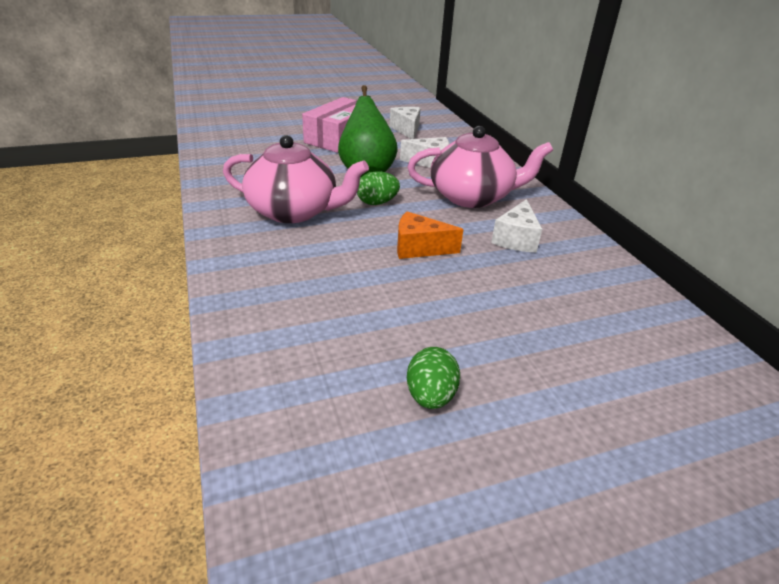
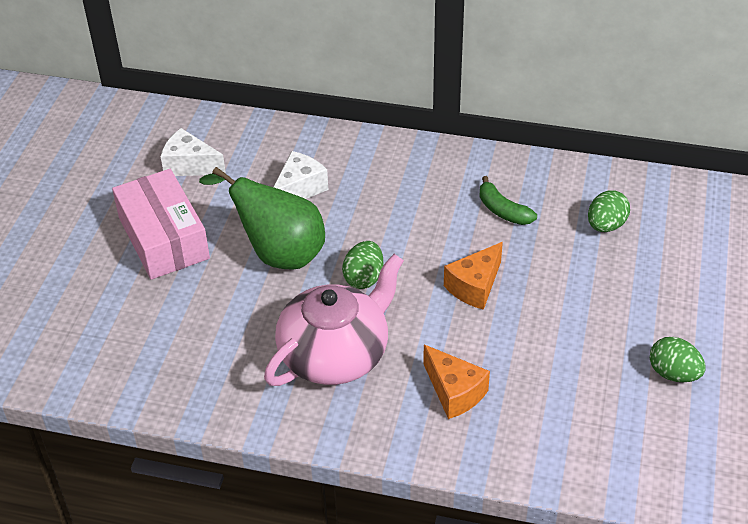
camera: 55 degrees left, 10 degrees up
(296, 269) = (454, 392): none -> orange cheese
(472, 197) = (403, 197): pink teapot -> none
(516, 239) = (503, 210): white cheese -> green banana
(571, 295) = (606, 225): none -> green egg

